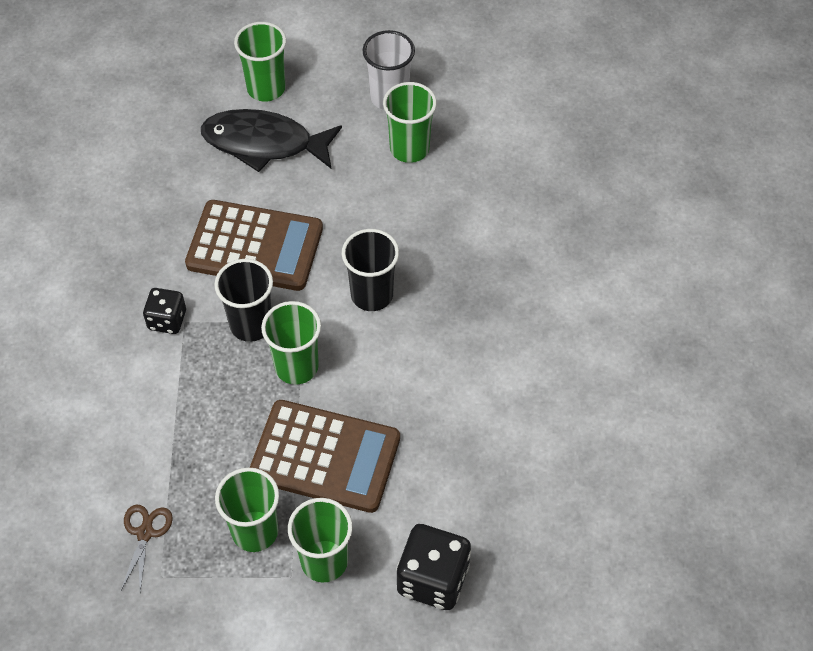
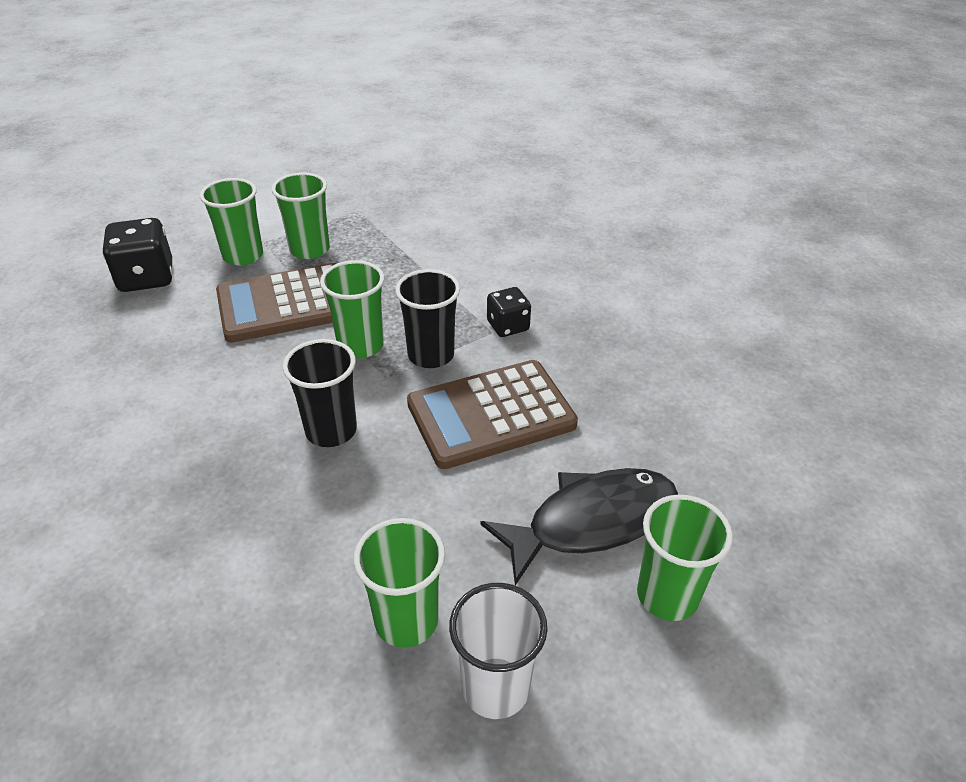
camera: 145 degrees right, 15 degrees down
(145, 533) = (389, 221): brown scissors -> none

